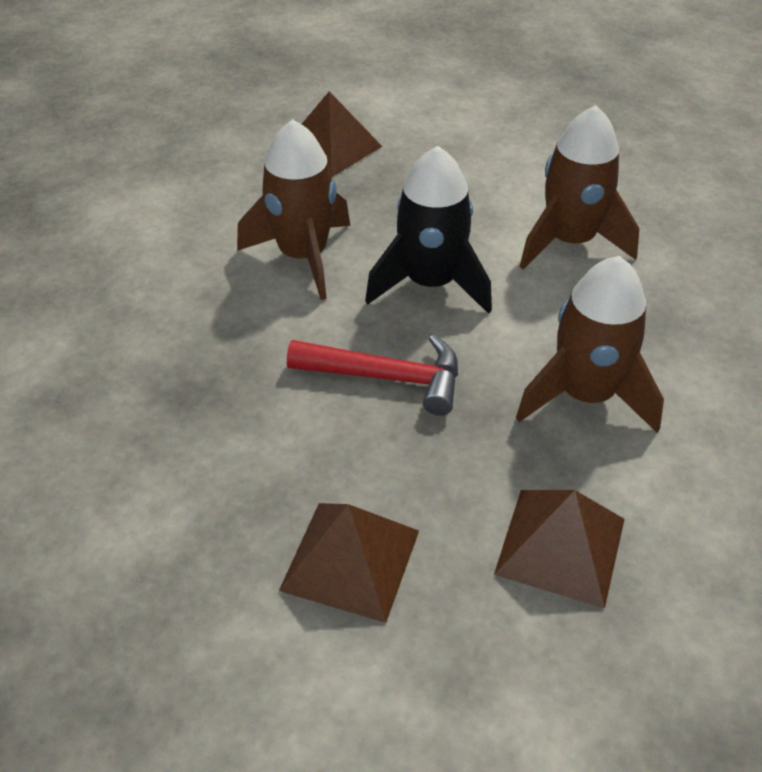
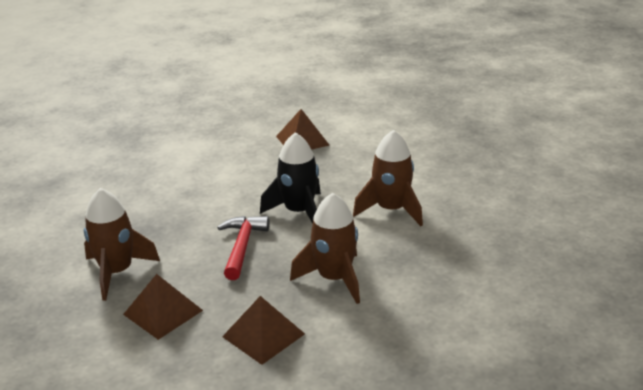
camera: 25 degrees right, 15 degrees down
(303, 256) = (246, 186): brown rocket -> brown rocket (117, 272)
(387, 377) = (242, 246): red hammer -> red hammer turned 120 degrees counterclockwise

